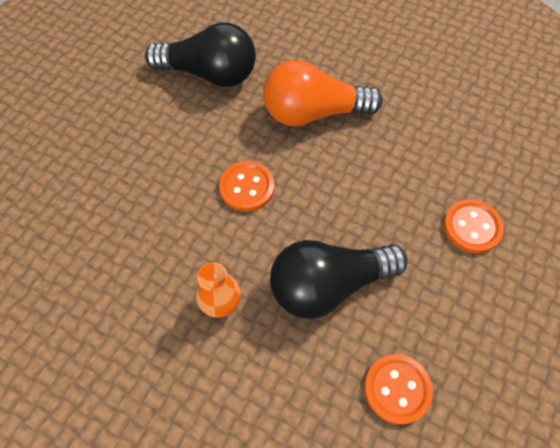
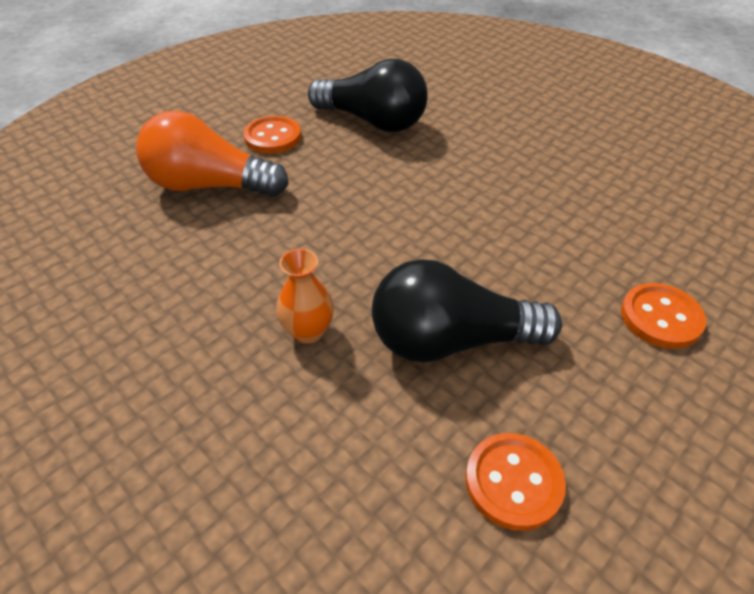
camera: 15 degrees right, 15 degrees down
(247, 187) = (380, 225): orange button -> orange button (273, 137)
(313, 113) = (480, 172): orange light bulb -> orange light bulb (209, 185)

